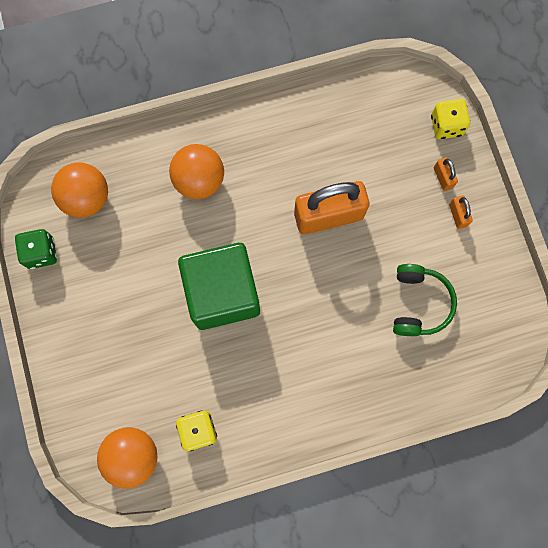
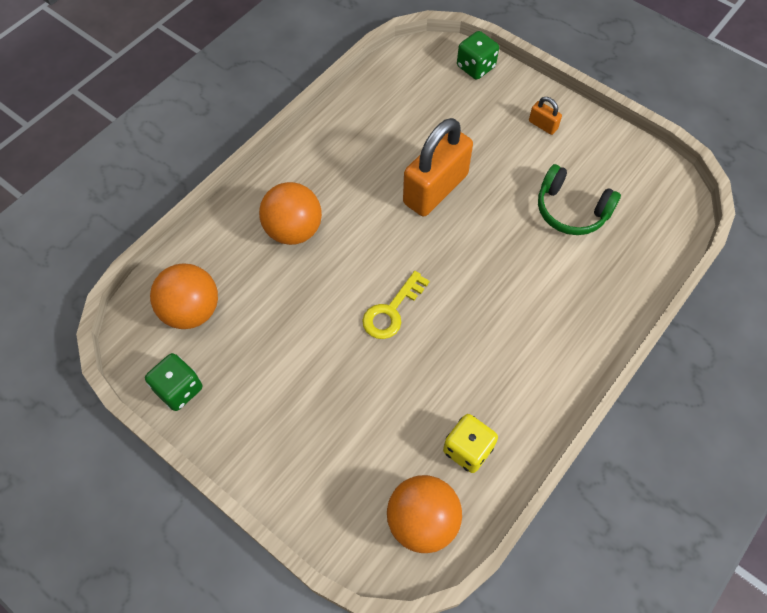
camera: 35 degrees left, 15 degrees down
(222, 293) = (391, 311): green cube -> yellow key
(419, 303) = (571, 210): green headphones -> green headphones turned 150 degrees clockwise
(443, 177) = (506, 105): orange padlock -> none
(446, 125) = (475, 67): yellow dice -> green dice

